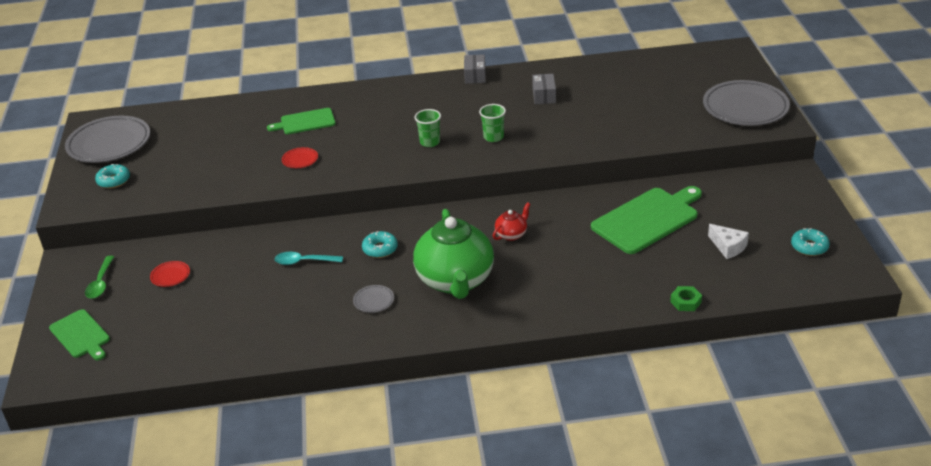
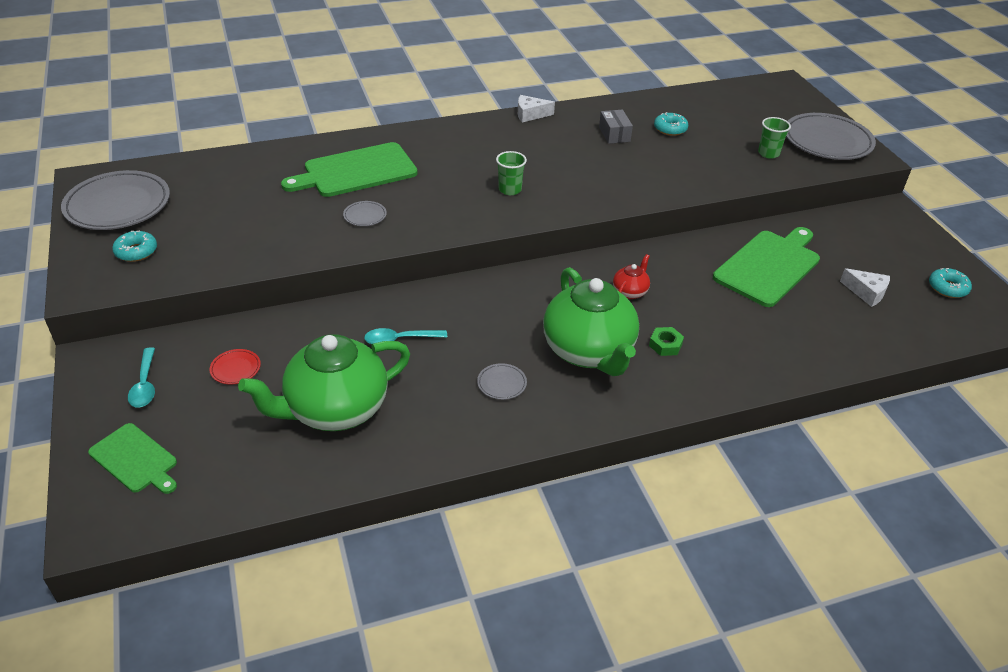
camera: 15 degrees left, 5 degrees up
(101, 283) = (145, 385): green spoon -> turquoise spoon
(236, 311) = (335, 410): none -> green teapot
(300, 160) = (365, 216): red plate -> grey plate
(305, 122) = (356, 171): green cutting board -> green cutting board, size x1.69
(380, 249) = (486, 318): turquoise donut -> turquoise donut (670, 129)
(475, 76) = (530, 114): grey box -> white cheese
(493, 137) = (579, 181): green cup -> green cup (768, 153)
(685, 302) = (853, 359): green nut -> green nut (665, 345)

